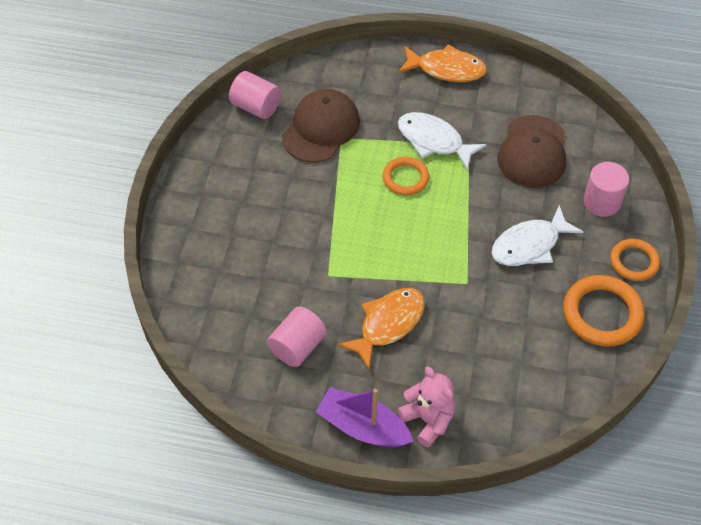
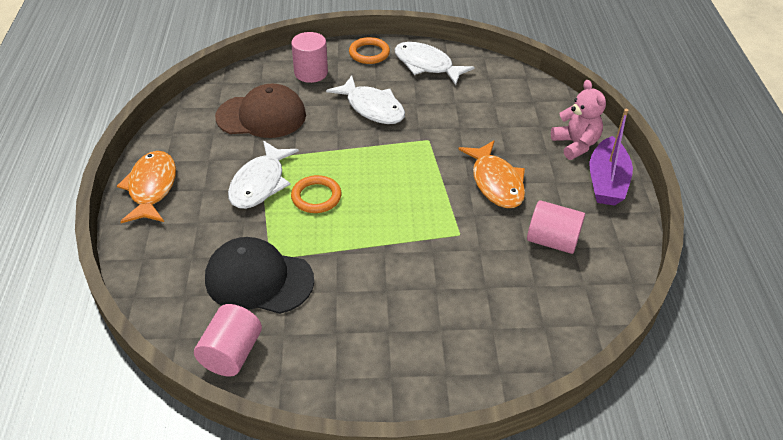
camera: 105 degrees left, 10 degrees down
(321, 128) = (258, 279): brown cap -> black cap
(388, 324) = (496, 182): orange fish -> orange fish turned 135 degrees counterclockwise
(428, 420) = (575, 144): pink teddy bear -> pink teddy bear turned 120 degrees clockwise
(602, 314) = (426, 65): orange ring -> white fish

